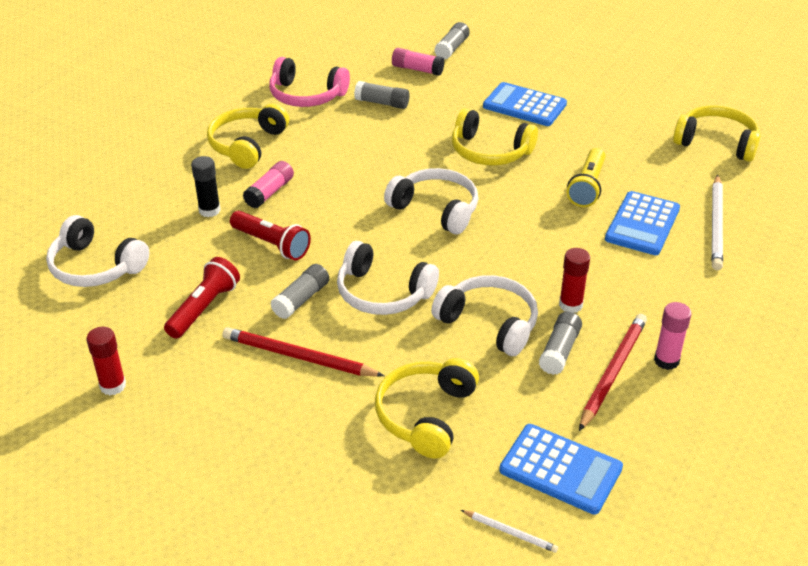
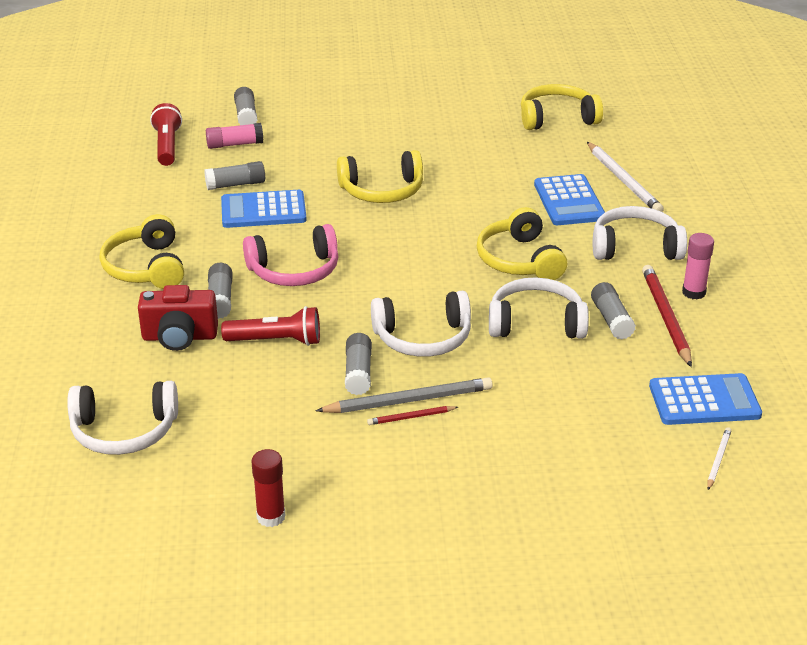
camera: 35 degrees left, 5 degrees down
(204, 308) = (278, 418): red flashlight -> red flashlight (167, 146)
(209, 210) = (179, 337): black glue stick -> red camera
(269, 192) = (220, 299): pink glue stick -> grey glue stick
(298, 357) = (411, 417): red pencil -> red pencil, size x0.51
(306, 95) = (152, 203): pink headphones -> pink headphones (294, 270)
(313, 341) = (408, 400): none -> grey pencil
(426, 415) = (565, 411): yellow headphones -> yellow headphones (520, 260)
(436, 209) = (390, 254): white headphones -> white headphones (635, 247)
(510, 532) = (718, 460): white pencil -> white pencil turned 60 degrees counterclockwise
(524, 105) = (369, 142): blue calculator -> blue calculator (263, 210)
(570, 305) = (582, 283): red glue stick -> none
(587, 187) = (495, 189): yellow flashlight -> none

